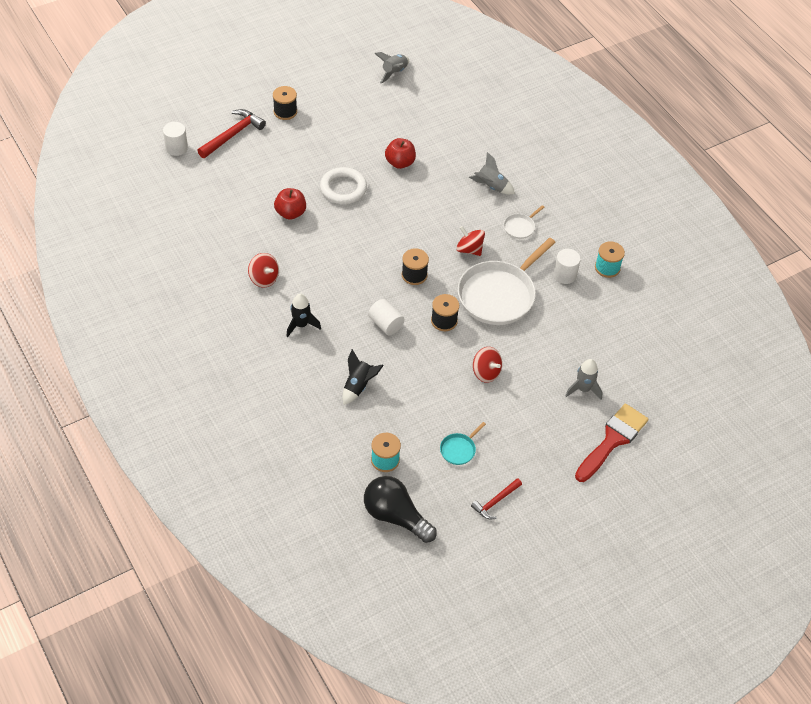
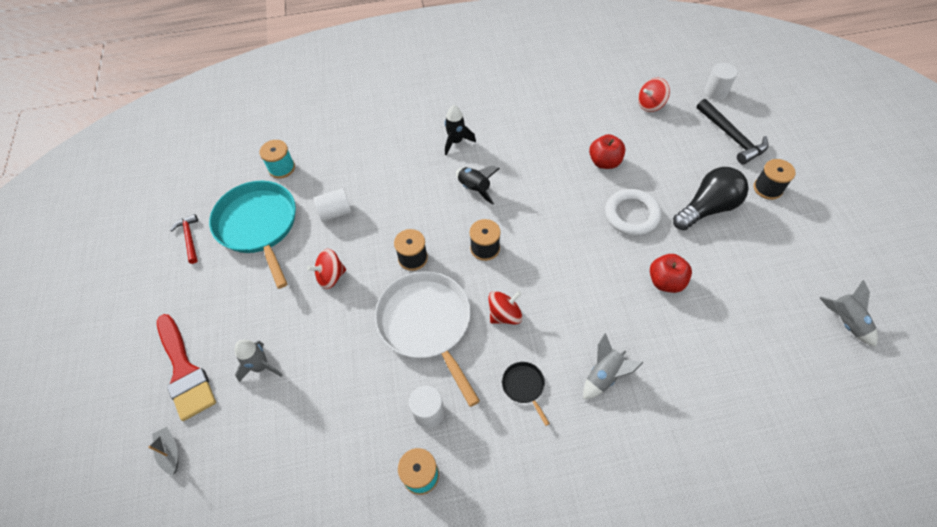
camera: 115 degrees right, 5 degrees up
(232, 135) = (731, 137): red hammer -> black hammer
(264, 278) = (522, 126): red spinning top -> red spinning top (650, 104)
(358, 386) = (368, 167): black rocket -> black rocket (474, 189)
(385, 324) = (430, 206): white cylinder -> white cylinder (335, 212)
(395, 516) = (225, 162): black light bulb -> black light bulb (707, 208)
(459, 449) = (259, 226): turquoise pan -> turquoise pan, size x2.36
(520, 227) = (524, 386): white pan -> black pan
(671, 419) = (170, 452): none -> grey boat

